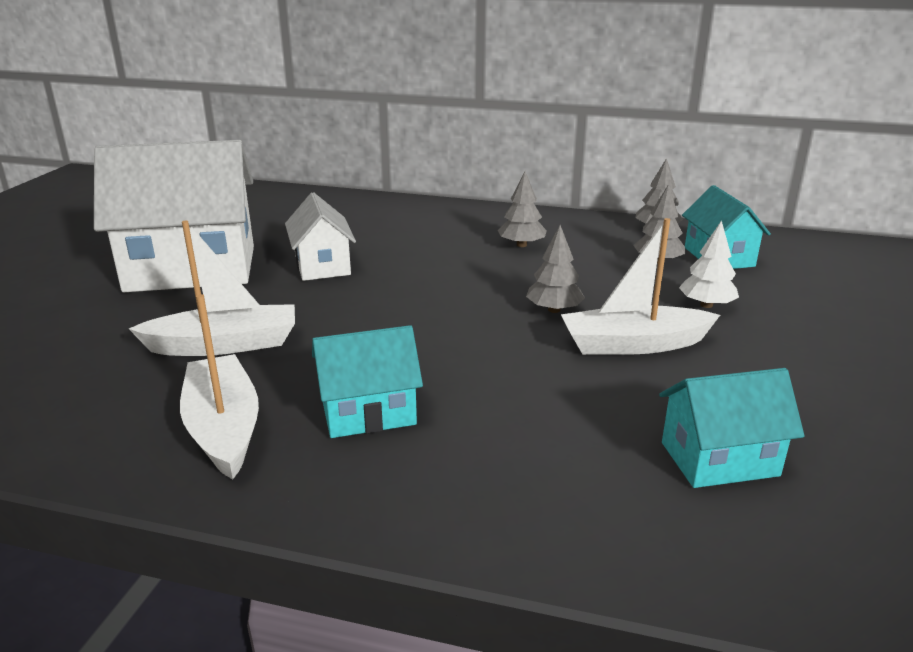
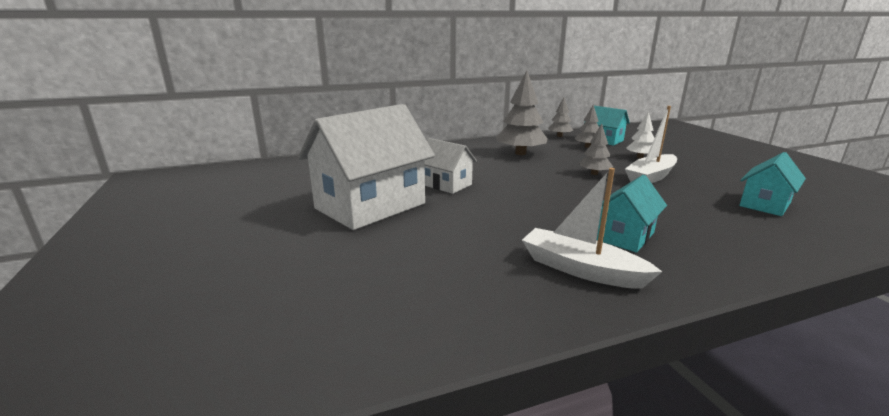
camera: 35 degrees left, 5 degrees down
(225, 345) = (485, 234): white boat -> none
(521, 245) = (520, 153): grey tree -> grey tree, size x1.81

